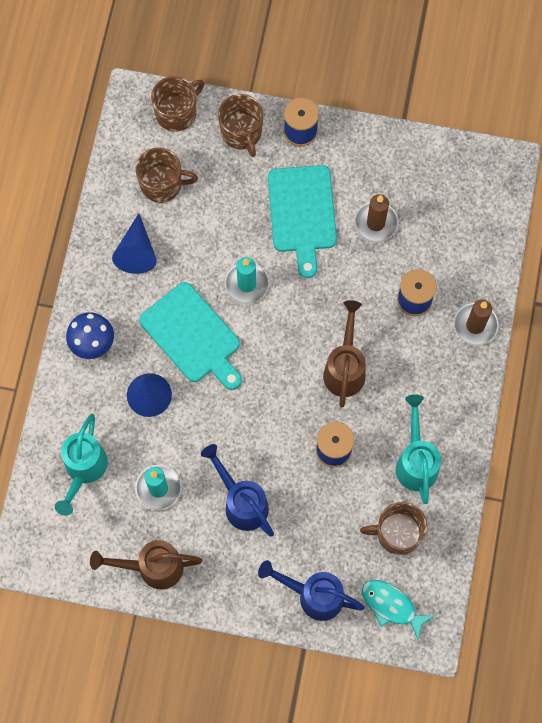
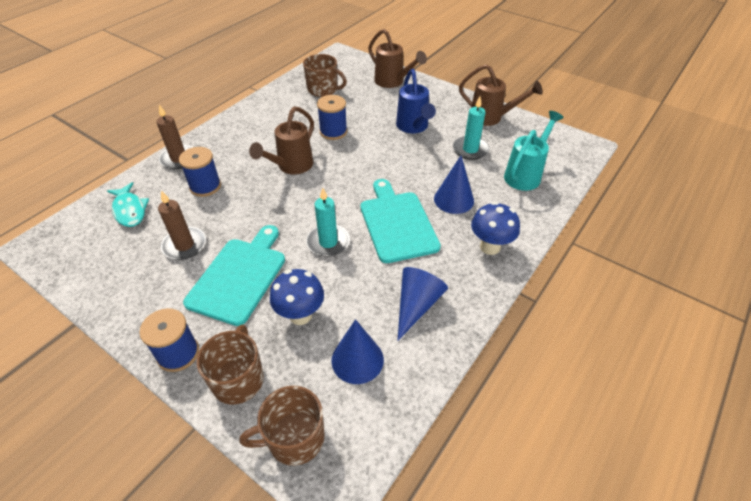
camera: 155 degrees left, 25 degrees down
(162, 184) = (357, 360): brown mug -> blue cone
(227, 201) = (300, 315): none -> blue mushroom
(313, 595) = (393, 82): blue watering can -> brown watering can
(391, 606) = (350, 68): turquoise fish -> turquoise fish (130, 210)
(416, 461) = (284, 112): turquoise watering can -> none

